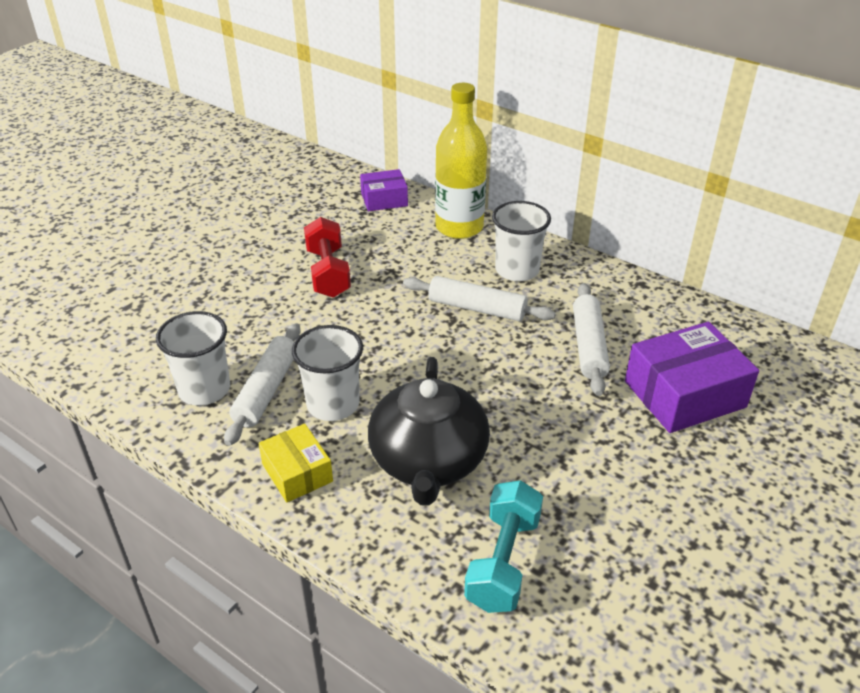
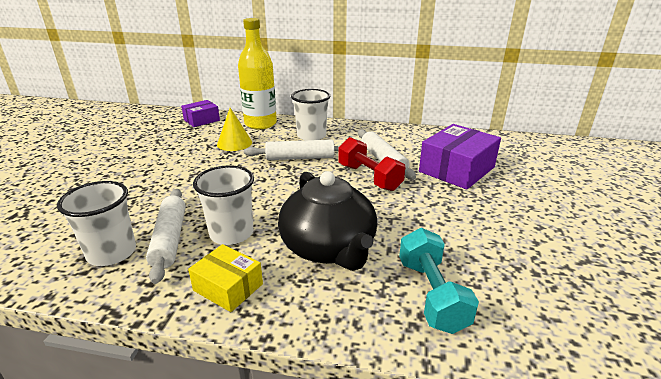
camera: 25 degrees left, 10 degrees down
(328, 273) = (183, 161): red dumbbell -> red dumbbell (369, 177)
(405, 257) = (234, 143): none -> yellow cone

